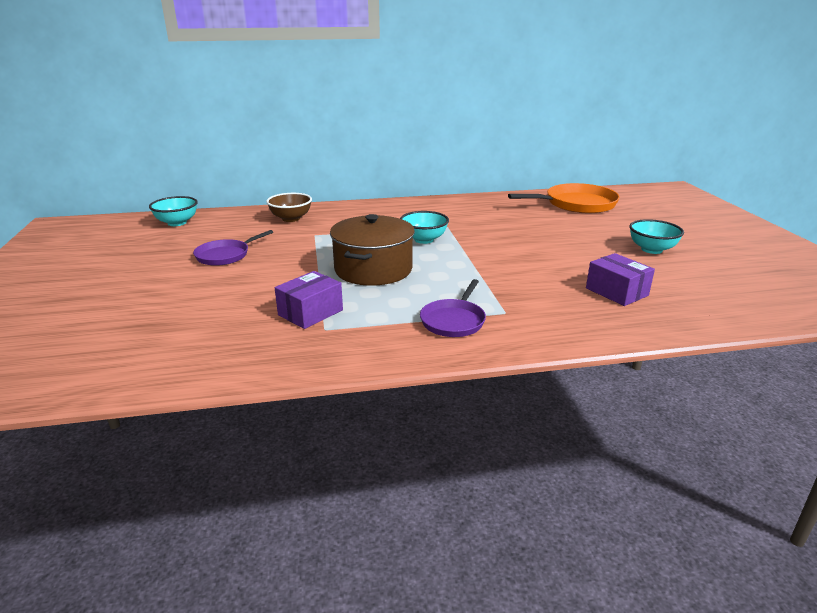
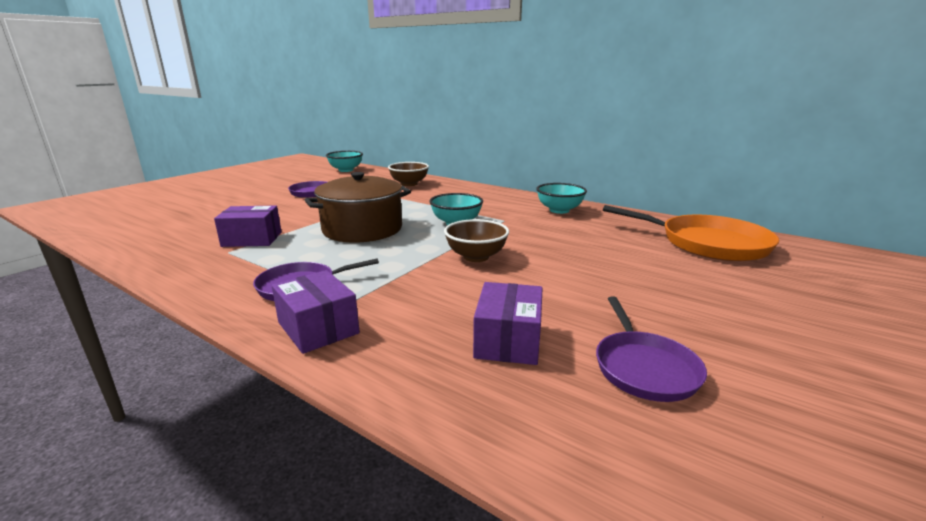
camera: 45 degrees right, 5 degrees down
(496, 257) = (476, 257): none -> brown bowl
(531, 333) = (318, 328): none -> purple box
(651, 249) = (691, 322): turquoise bowl -> turquoise bowl (559, 210)
(677, 277) = (644, 368): none -> purple pan

